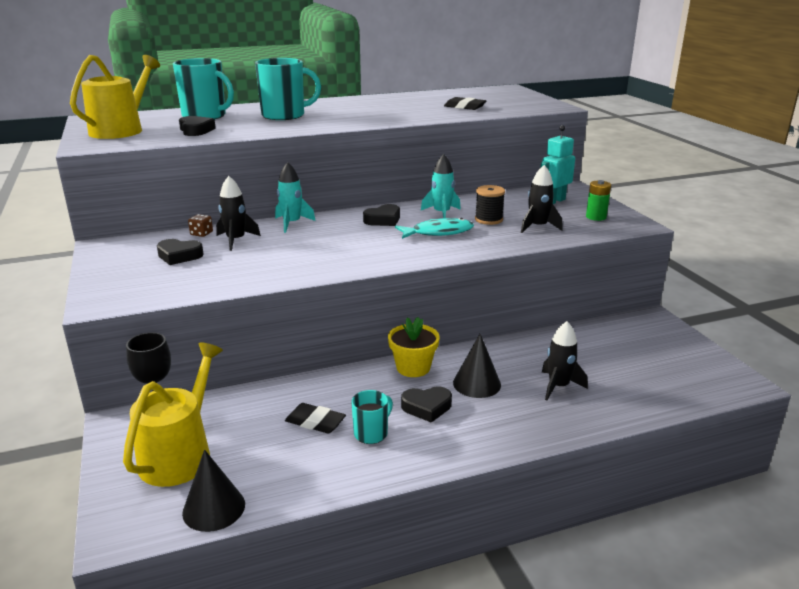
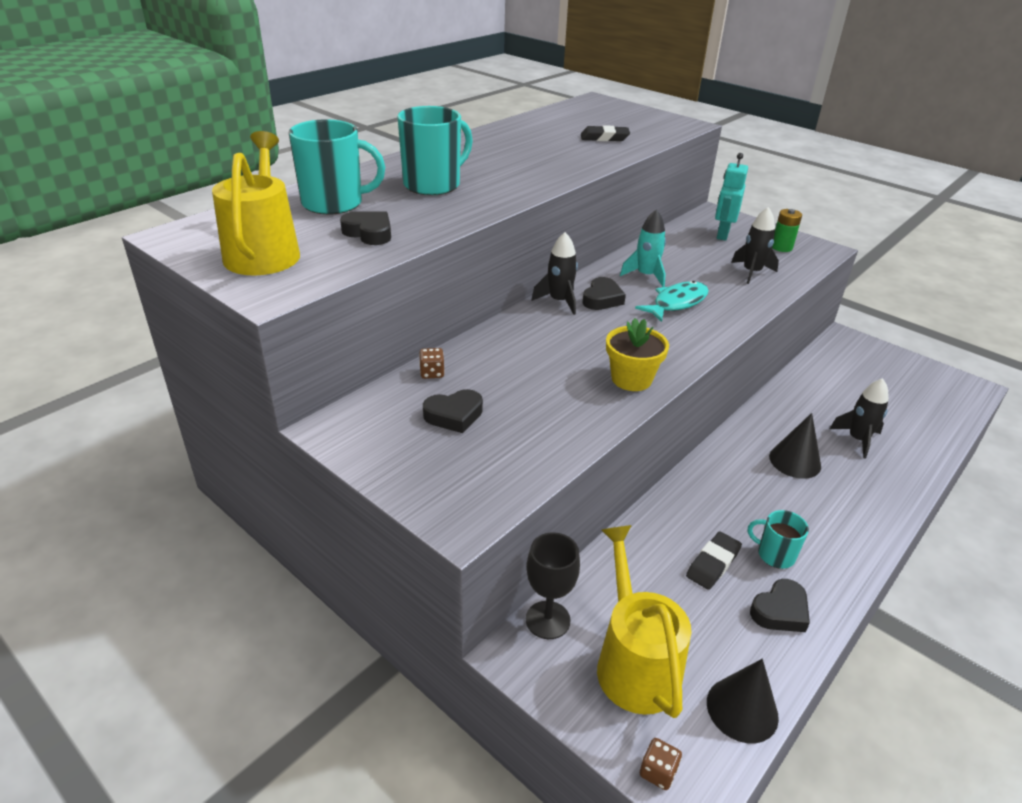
camera: 30 degrees left, 10 degrees up
(111, 515) = (658, 772): none -> brown dice
(236, 240) = (487, 372): black rocket -> black rocket (559, 301)
(292, 223) = (514, 329): turquoise rocket -> none
(315, 422) = (713, 564): black eraser -> black eraser turned 45 degrees counterclockwise
(371, 433) = (774, 555): turquoise mug -> turquoise mug turned 75 degrees counterclockwise
(413, 367) = (724, 463): yellow flower pot -> yellow flower pot (631, 379)
(427, 407) = (785, 505): black heart -> black heart (780, 611)
(488, 219) = (698, 273): black spool -> none

